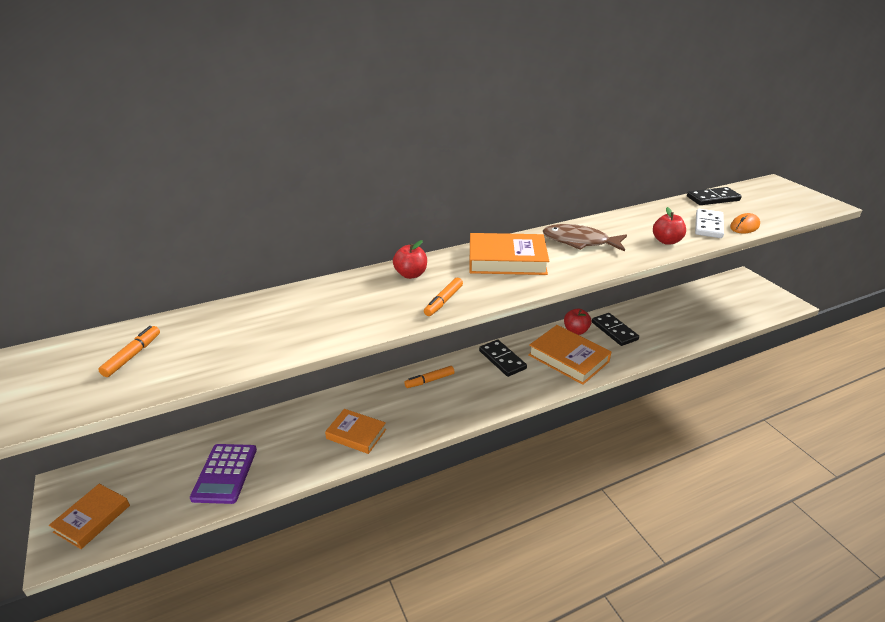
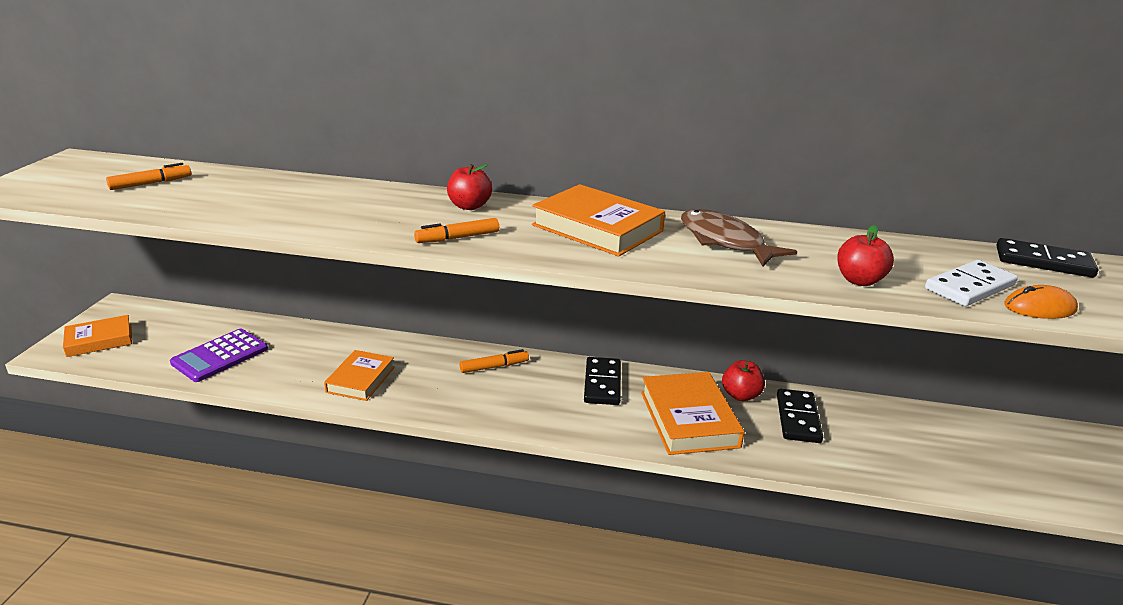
camera: 35 degrees right, 5 degrees down
(356, 434) = (360, 379): orange book -> orange book turned 45 degrees clockwise
(429, 380) = (494, 367): orange marker -> orange marker turned 150 degrees clockwise

